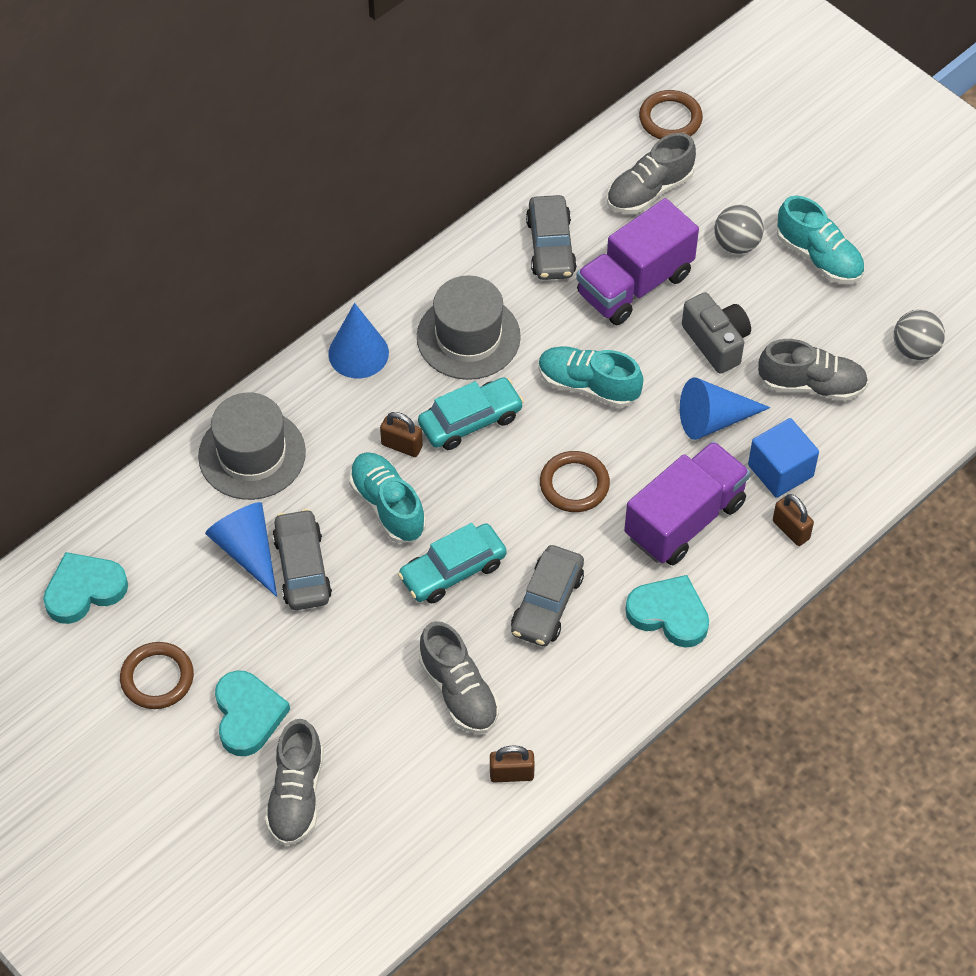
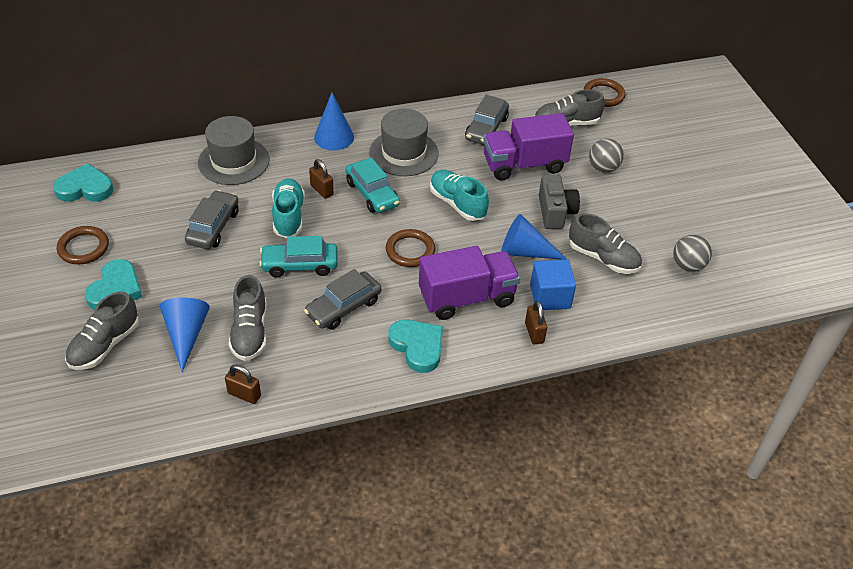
camera: 25 degrees right, 10 degrees down
(247, 551) = (190, 206): blue cone -> blue cone (186, 334)
(470, 421) = (372, 194): turquoise car -> turquoise car turned 60 degrees clockwise
(818, 257) = (653, 193): turquoise shoe -> none

